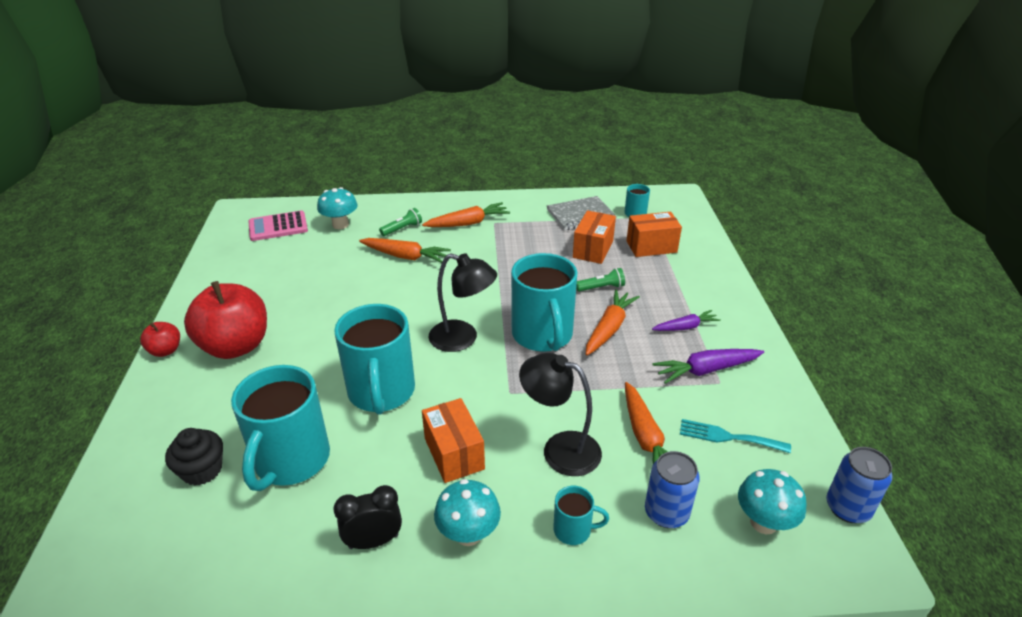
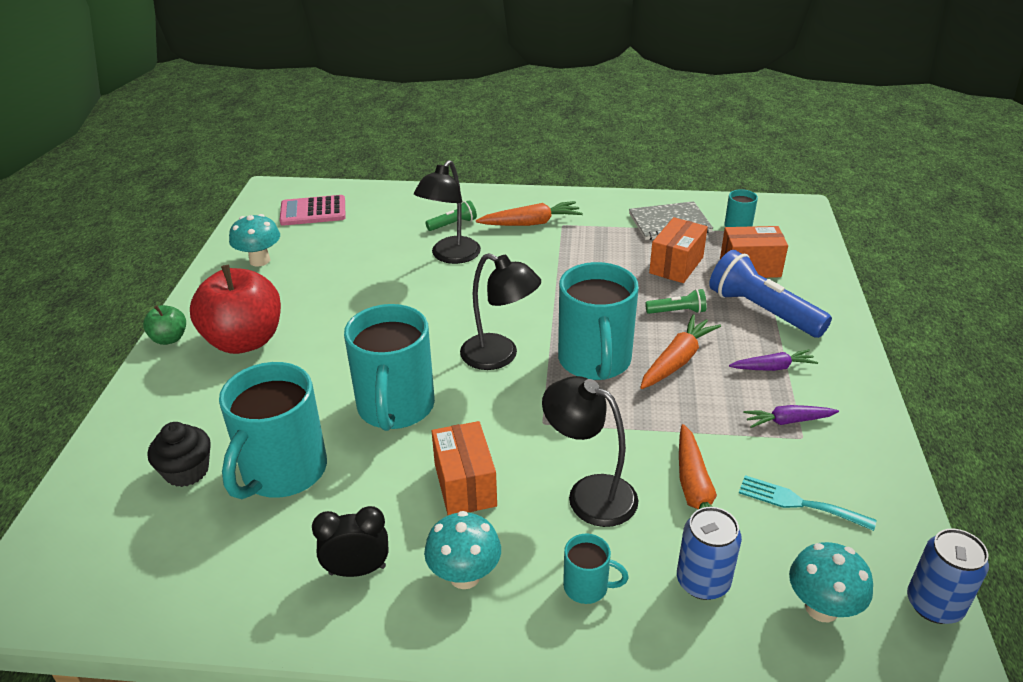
camera: 10 degrees right, 0 degrees up
(165, 351) = (169, 338): red apple -> green apple
(340, 225) = (383, 214): turquoise mushroom -> turquoise mushroom (260, 260)
(405, 256) = (450, 256): orange carrot -> black lamp
(668, 281) = (762, 311): none -> blue flashlight
(706, 370) = (788, 421): purple carrot -> purple carrot, size x0.66

